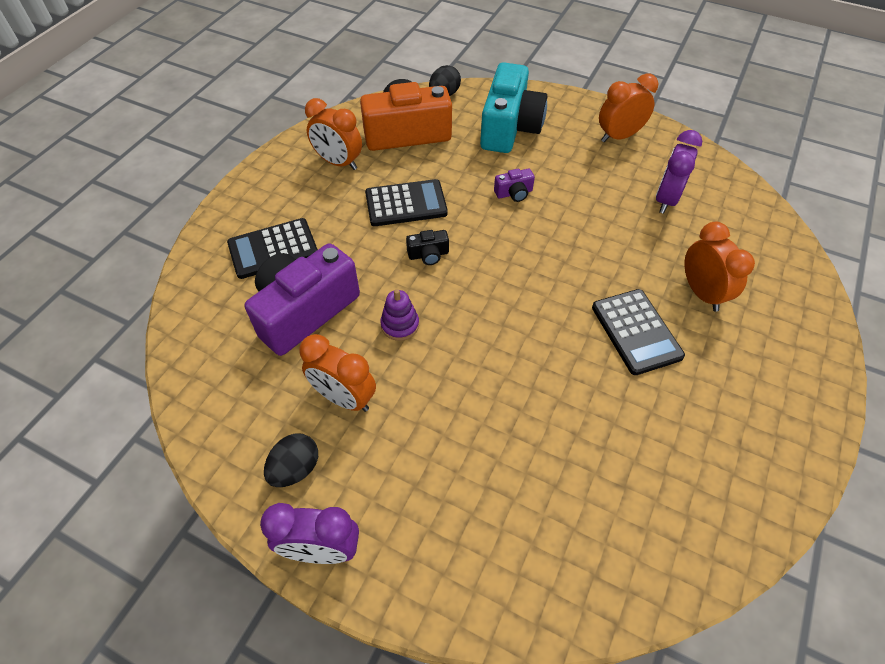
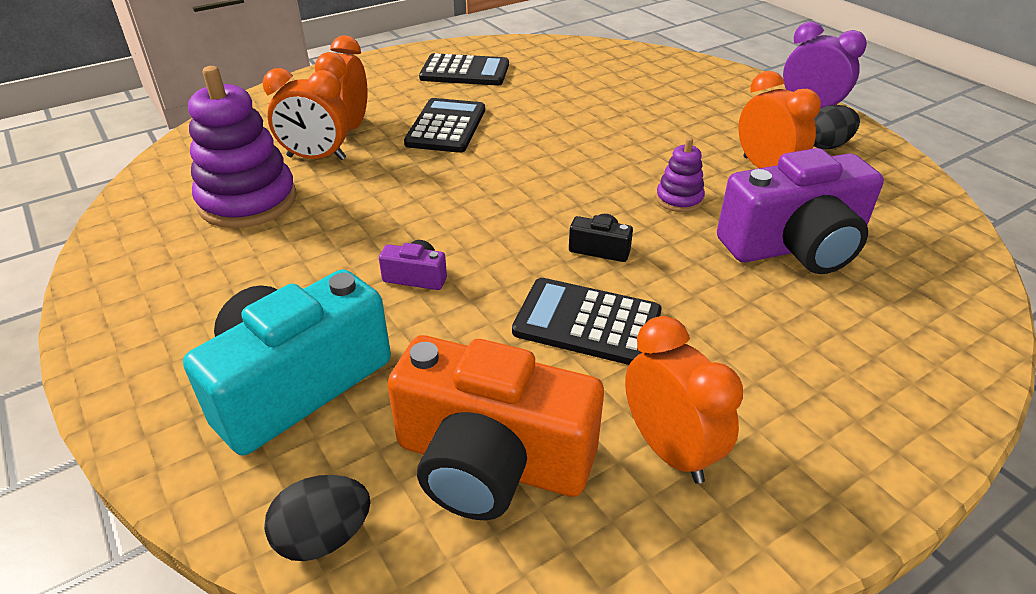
camera: 150 degrees left, 15 degrees down
(273, 249) = (832, 334): black calculator -> black calculator (465, 71)
(619, 136) = (165, 294): orange clock -> orange clock (316, 158)
(666, 199) = (248, 201): purple clock -> purple stacking toy

